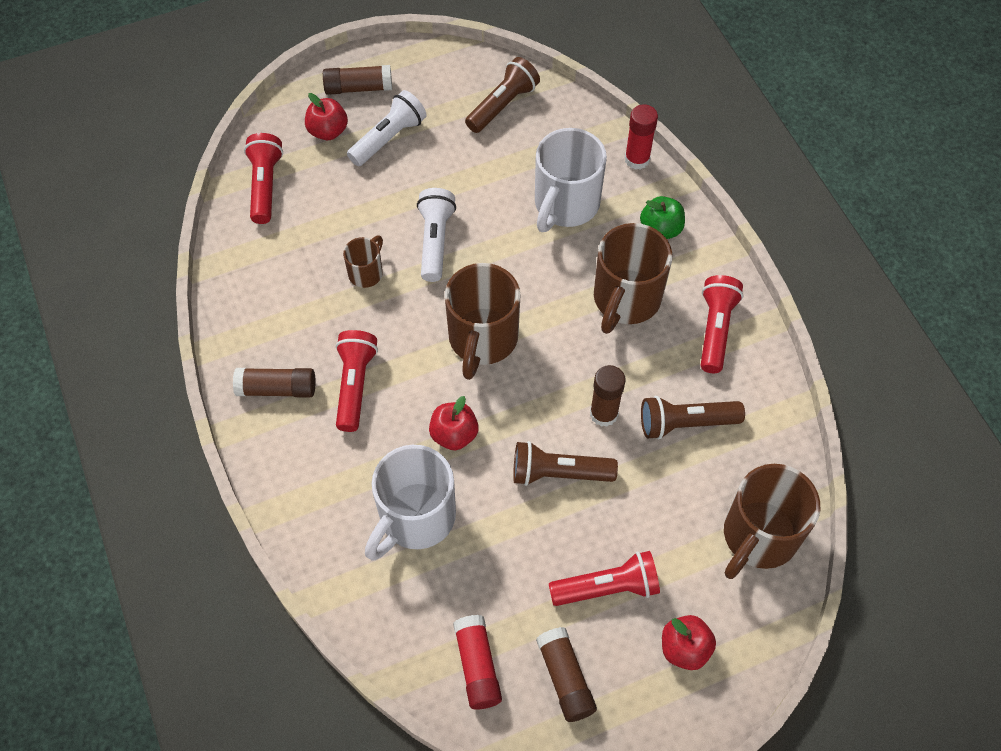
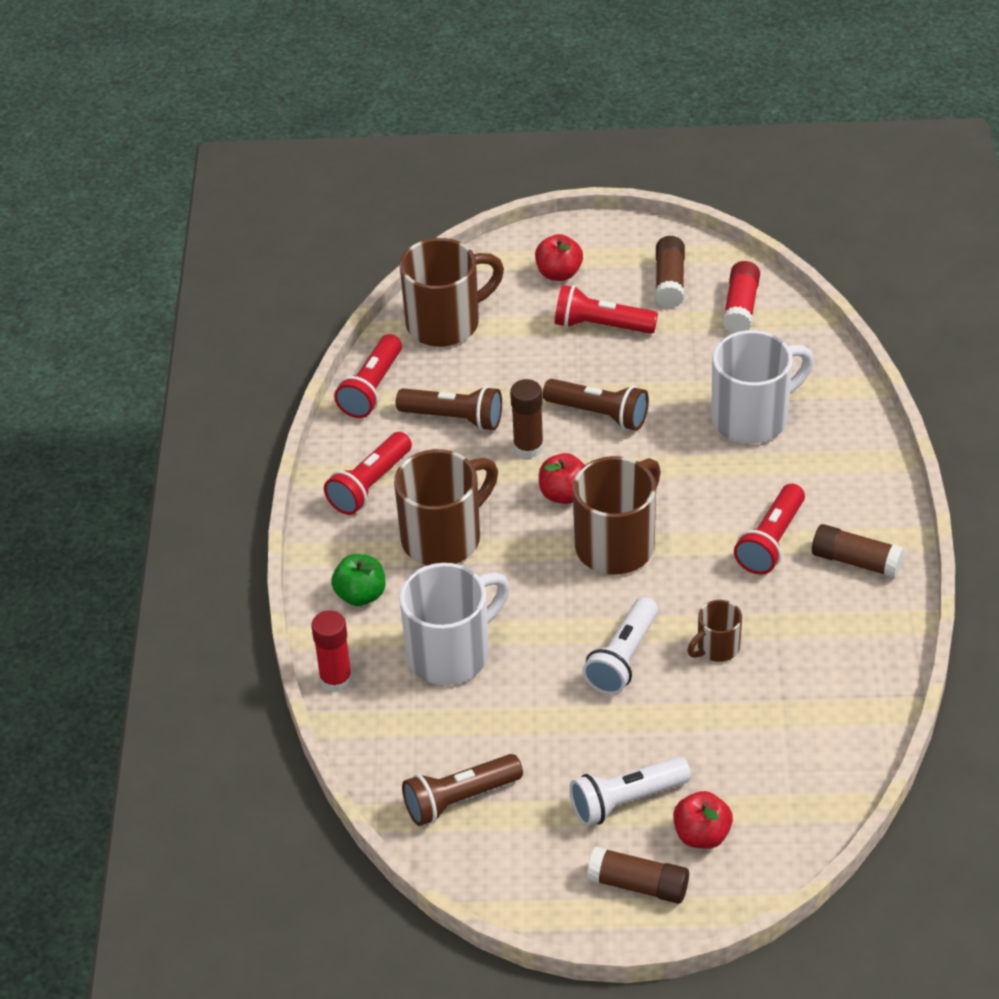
camera: 155 degrees left, 15 degrees down
(265, 185) = (806, 787): red flashlight -> red flashlight (372, 388)
(454, 435) = (686, 471): red apple -> red apple (564, 494)

